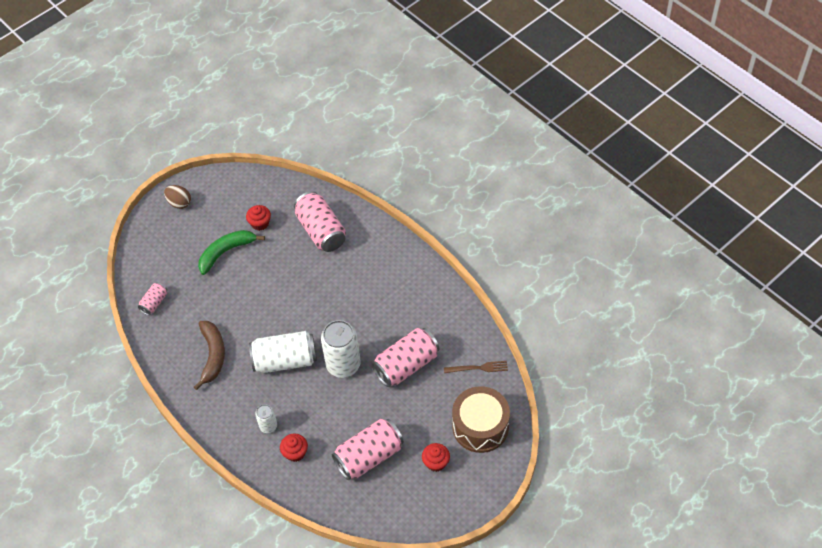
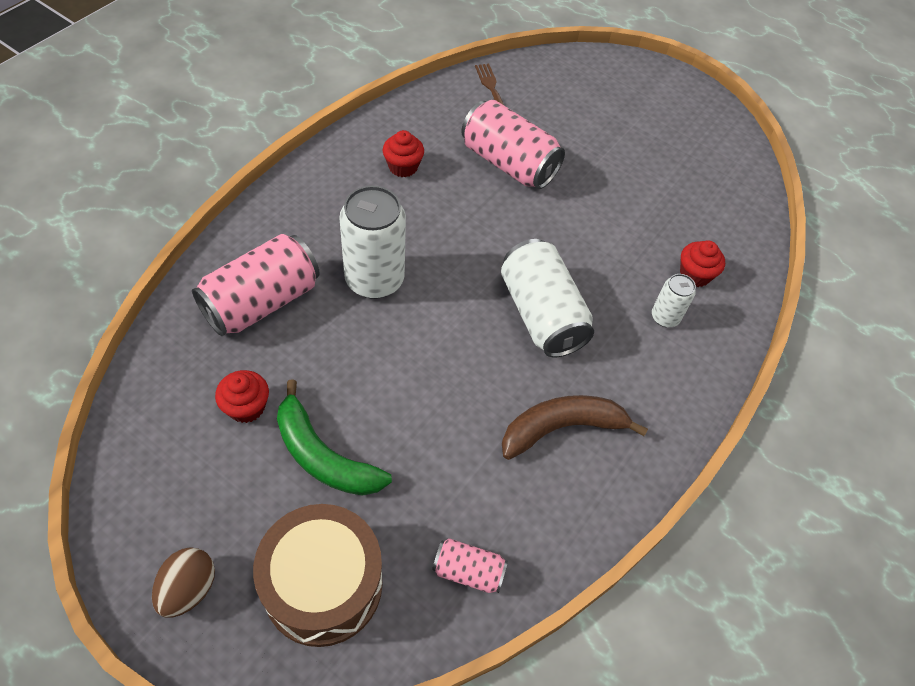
camera: 110 degrees left, 0 degrees up
(343, 365) = (528, 236): white can -> white can (374, 279)
(369, 456) = (664, 189): pink can -> none
(436, 462) = (645, 122): red cupcake -> red cupcake (403, 167)
(480, 426) = (579, 85): brown drum -> brown drum (323, 585)

